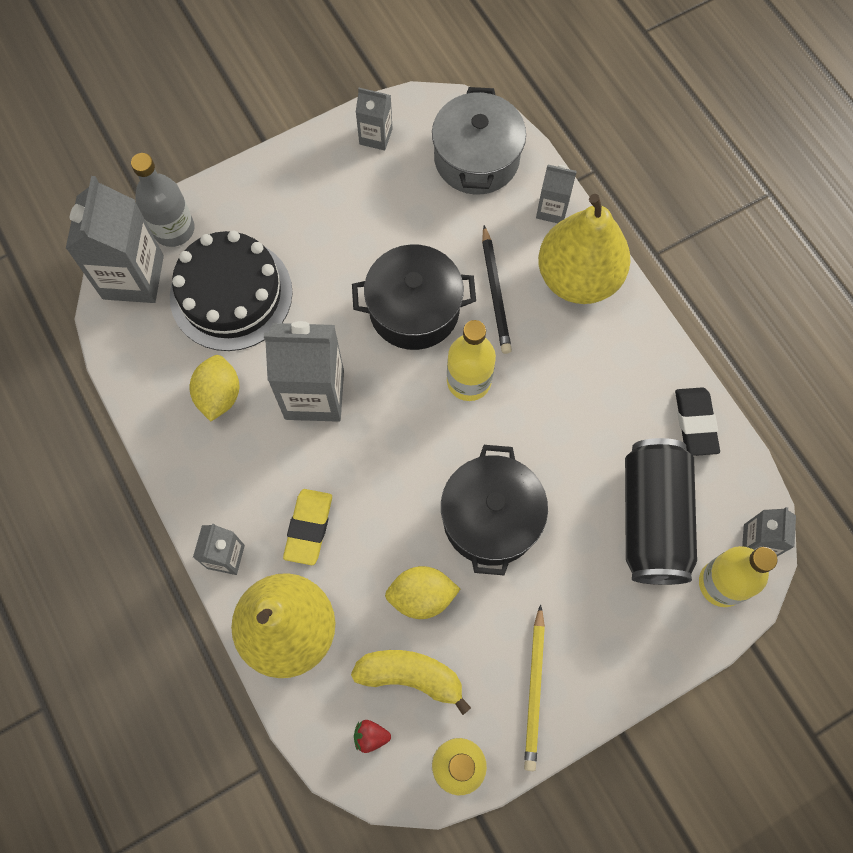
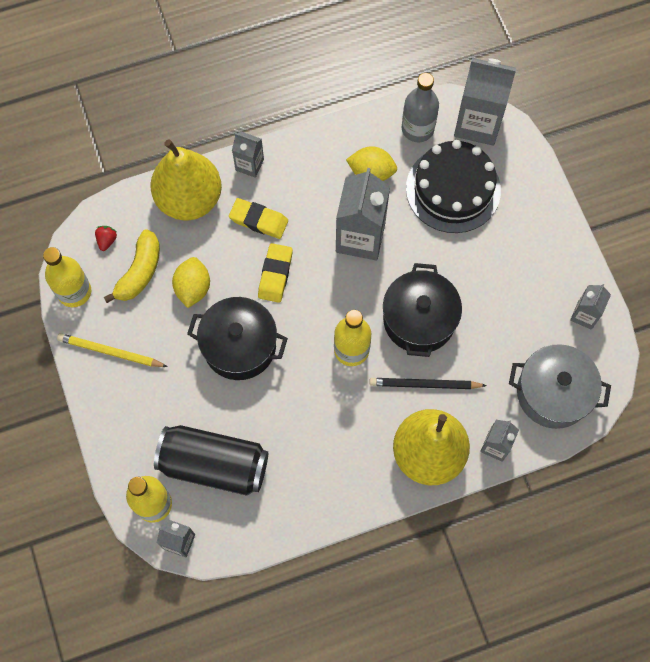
camera: 100 degrees right, 0 degrees up
(174, 229) = (515, 154): grey bottle -> grey bottle (417, 129)
(384, 491) = (275, 274): none -> yellow eraser
(695, 423) = (284, 518): black eraser -> none

